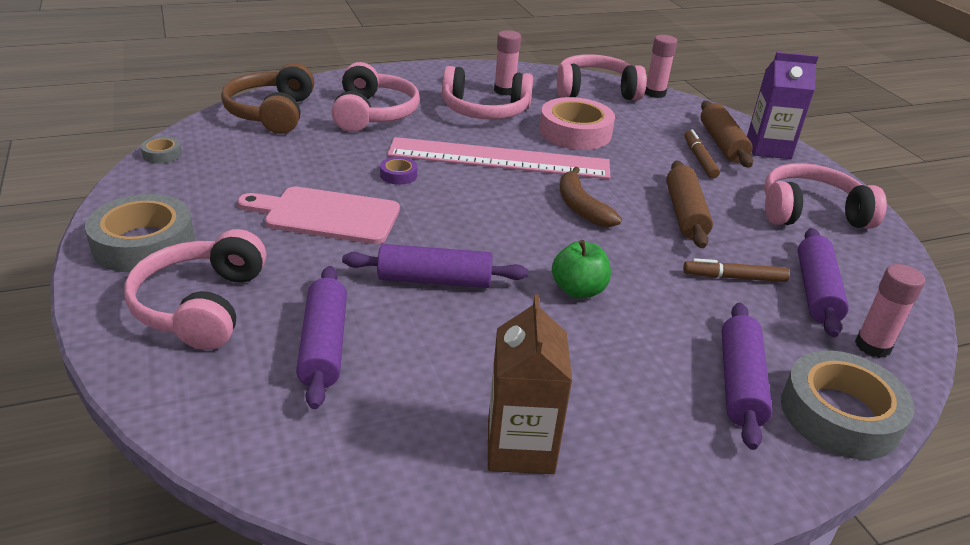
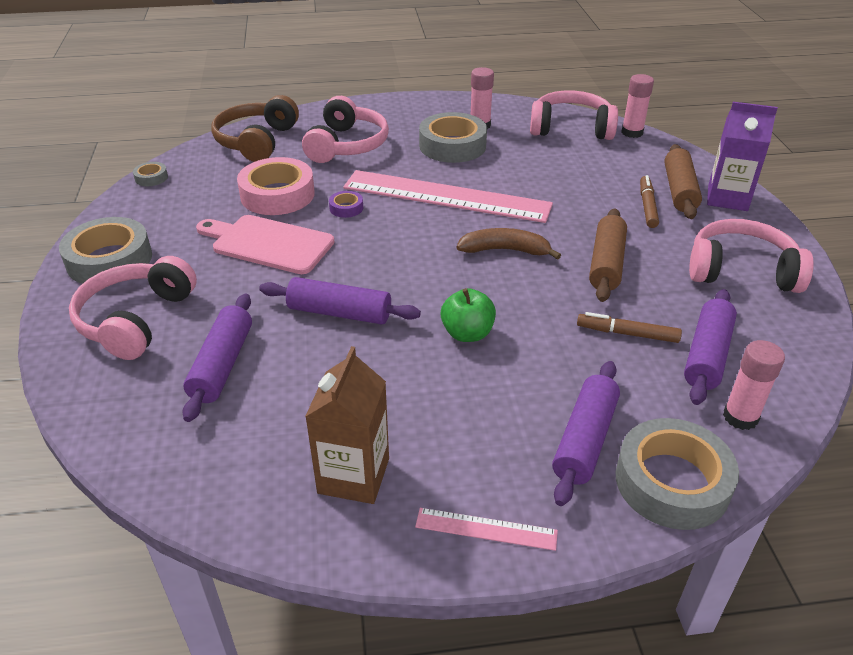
camera: 15 degrees right, 5 degrees up
(485, 110) = (452, 146): pink headphones -> grey tape
(575, 132) = (531, 172): pink tape -> pink tape (277, 195)
(581, 207) = (505, 250): brown banana -> brown banana turned 105 degrees clockwise
(682, 484) = (486, 529): none -> pink ruler

